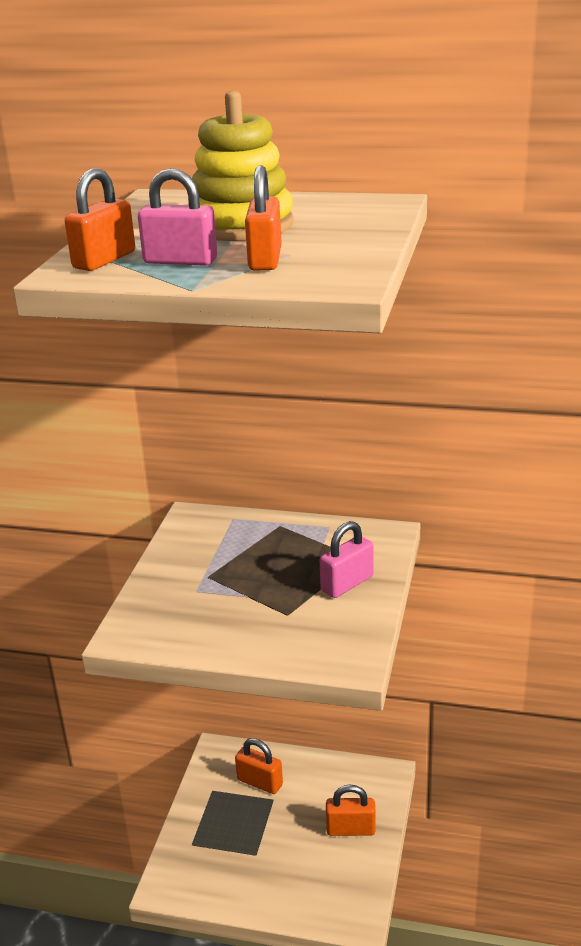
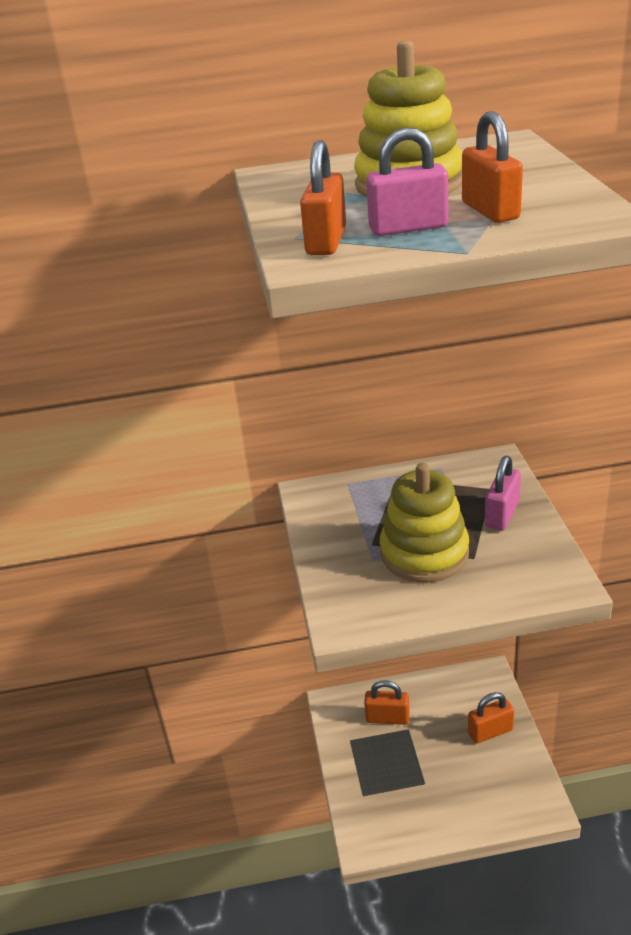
camera: 20 degrees left, 5 degrees up
(246, 597) = (424, 553): none -> yellow stacking toy

